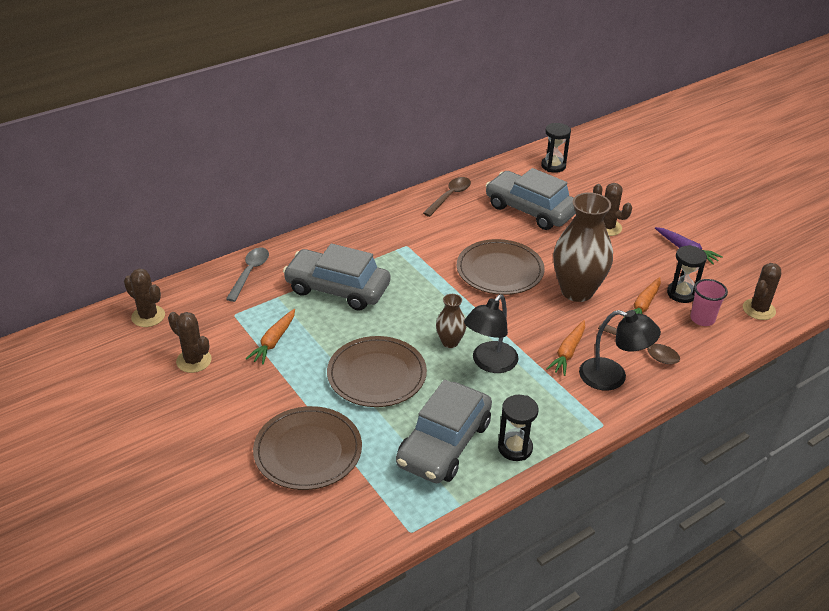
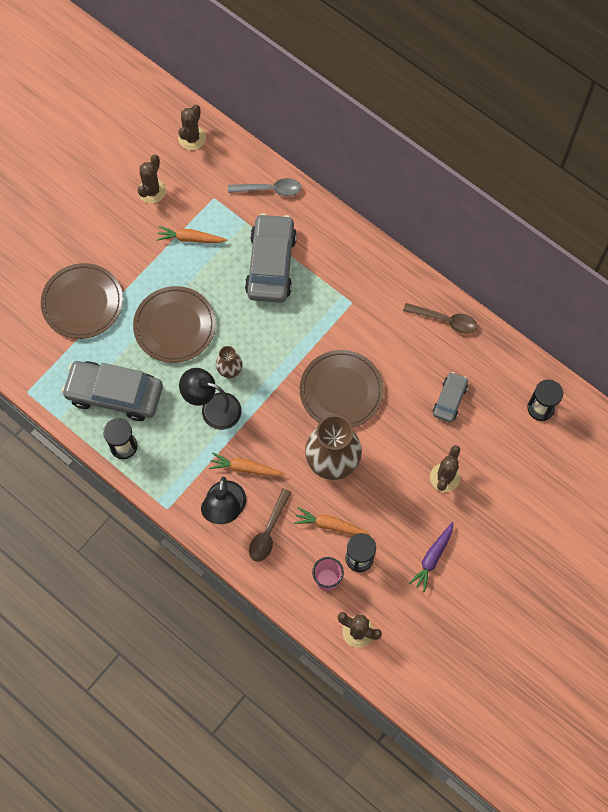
camera: 75 degrees right, 30 degrees up
(530, 210) = (449, 400): grey car -> grey car, size x0.53

